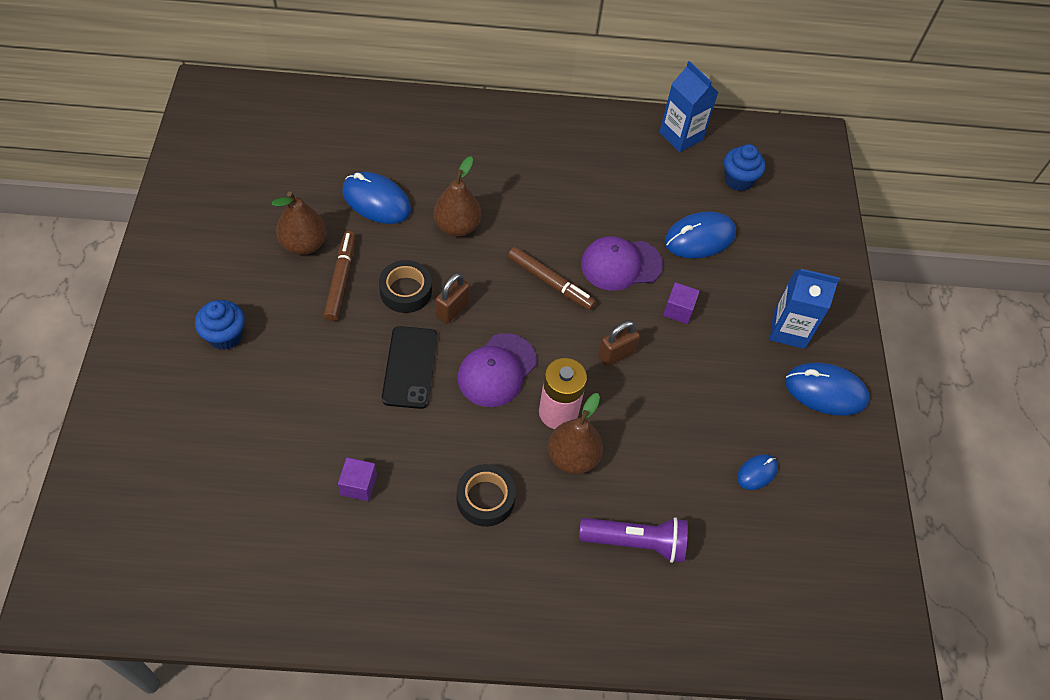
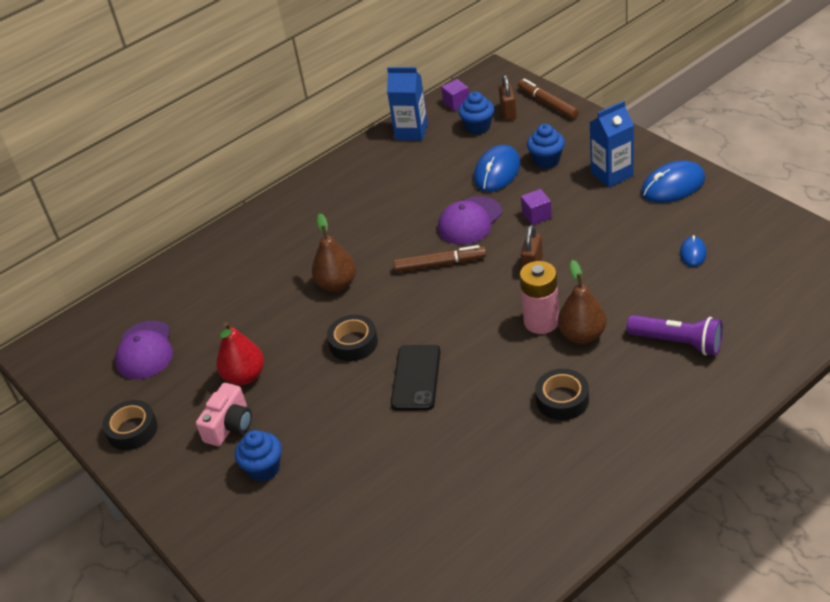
camera: 30 degrees left, 15 degrees down
(187, 216) = (132, 430): none -> black tape
(246, 276) = (230, 425): none -> pink camera
(304, 244) = (245, 376): brown pear -> red pear
(341, 279) = (300, 373): brown marker -> brown marker (547, 103)
(358, 485) = (475, 463): purple cube -> purple cube (456, 103)
(376, 201) = (261, 314): blue mouse -> none
(410, 367) = (416, 378): black phone -> black phone turned 45 degrees clockwise
(452, 310) = (399, 327): brown padlock -> brown padlock (508, 113)
(497, 370) = (473, 333): purple cap -> purple cap (145, 350)
(635, 542) = (677, 343): purple flashlight -> purple flashlight turned 60 degrees clockwise
(752, 265) = (546, 160): none -> blue cupcake

